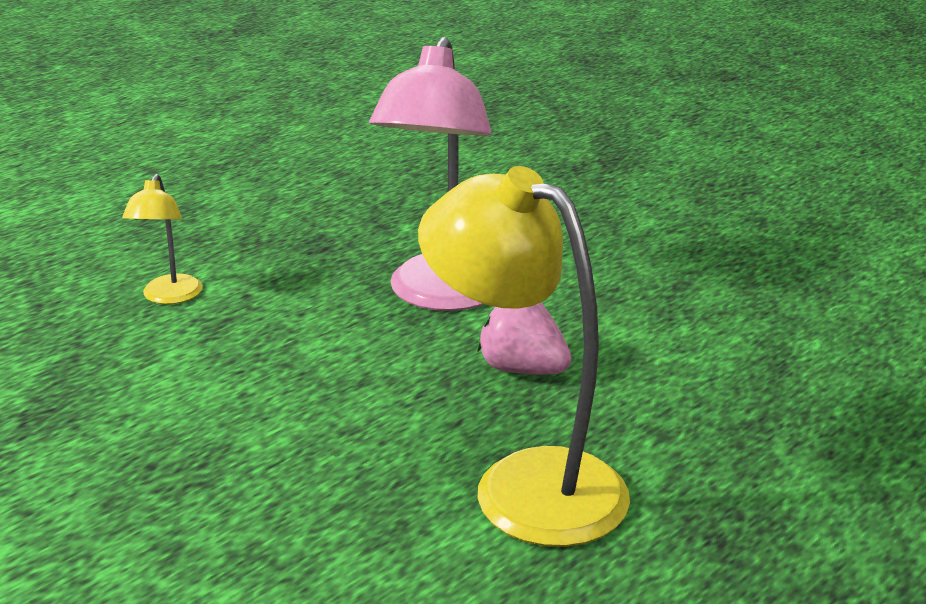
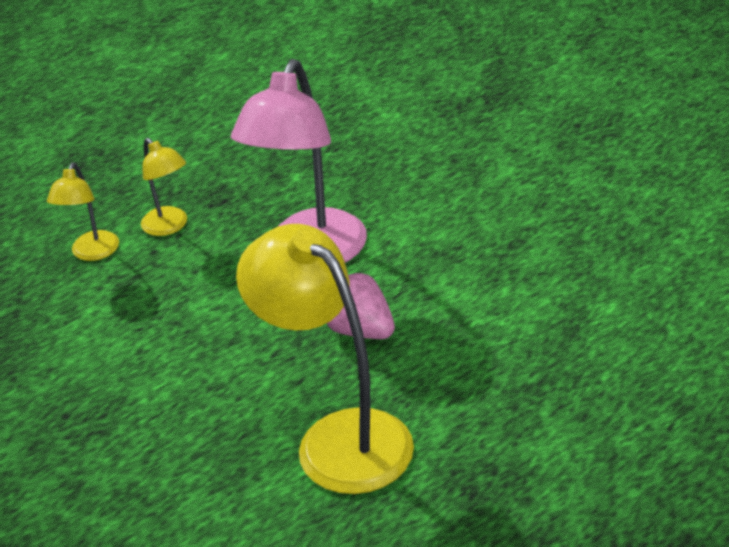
camera: 10 degrees right, 10 degrees up
(263, 272) = (169, 227): none -> yellow lamp

